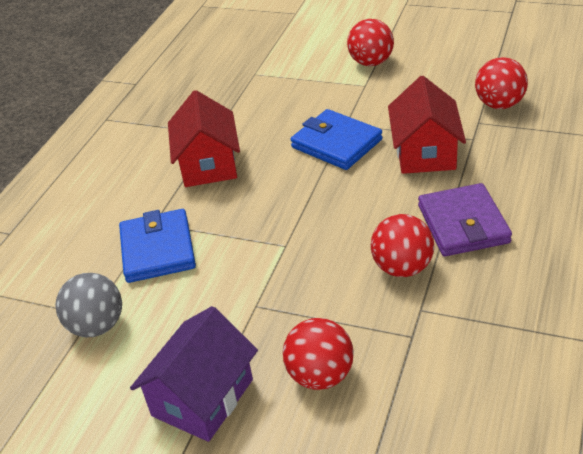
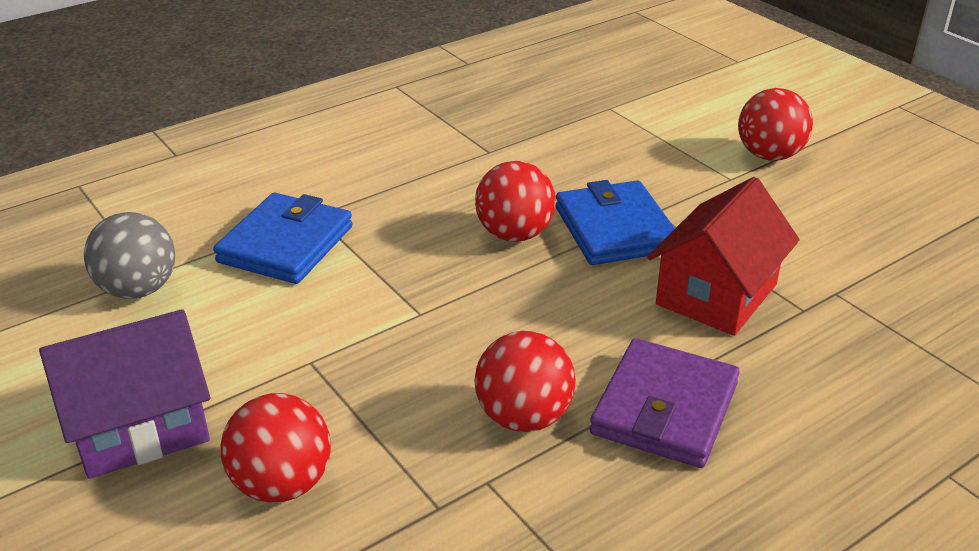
camera: 30 degrees right, 5 degrees down
(208, 164) = (442, 181): red house -> none
(499, 104) = (893, 285): red ball -> red ball (514, 234)

